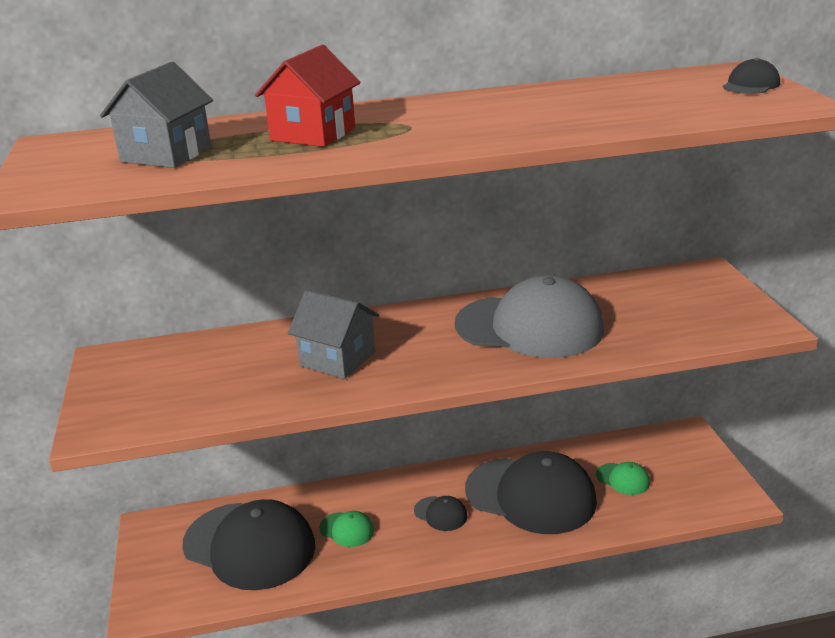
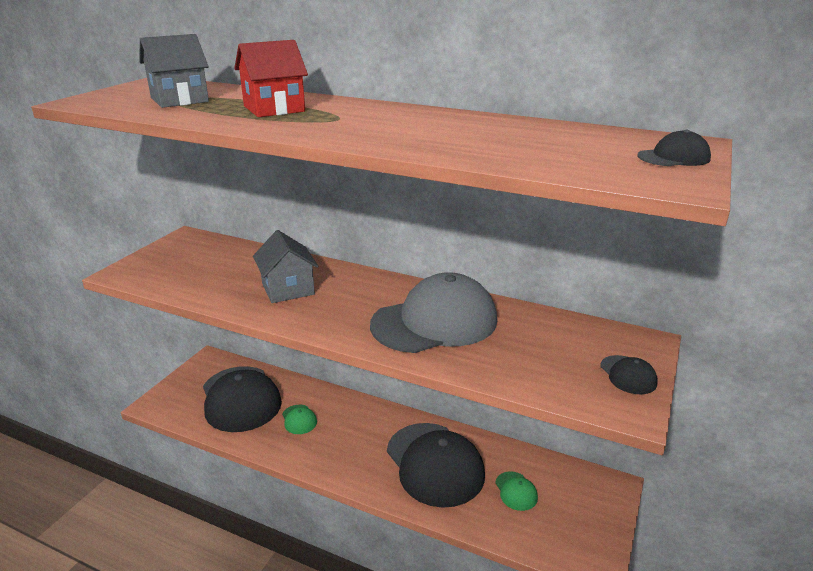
camera: 35 degrees right, 0 degrees up
(440, 514) = (363, 442): black cap -> black cap (628, 375)
(529, 327) = (435, 322): grey cap -> grey cap turned 75 degrees counterclockwise

